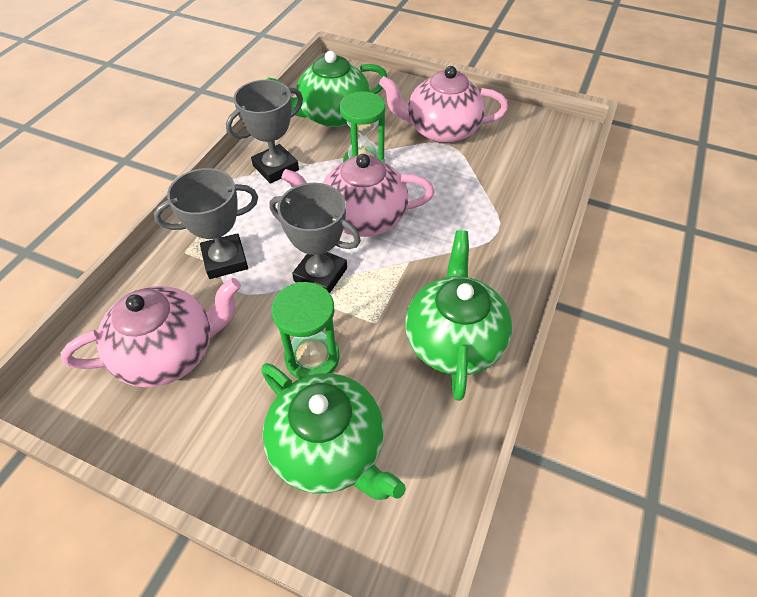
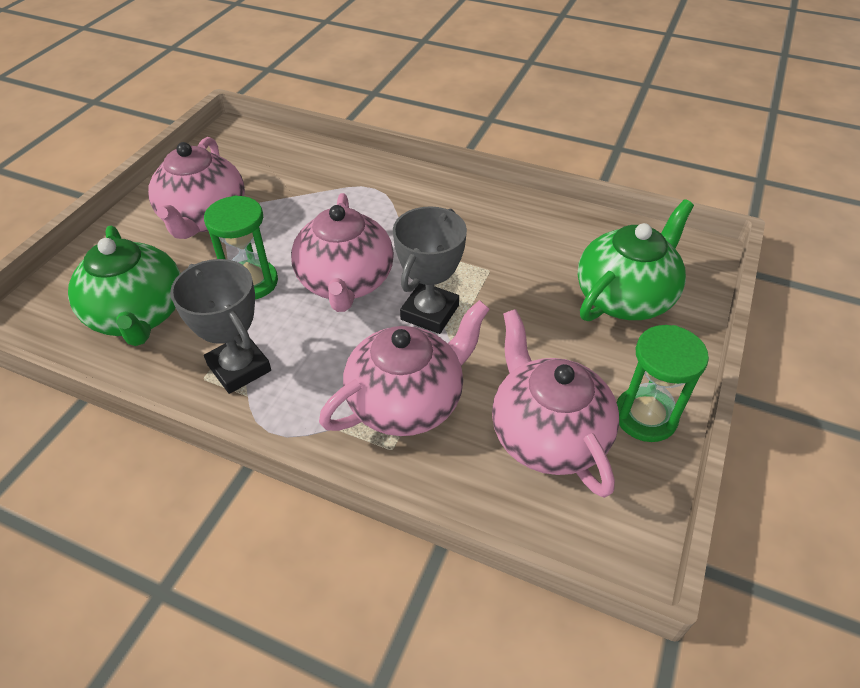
camera: 90 degrees left, 5 degrees down
(225, 260) = (407, 401): grey trophy -> pink teapot
(312, 358) = (536, 313): green hourglass -> green hourglass (645, 416)
(453, 340) = (503, 222): green teapot -> none

